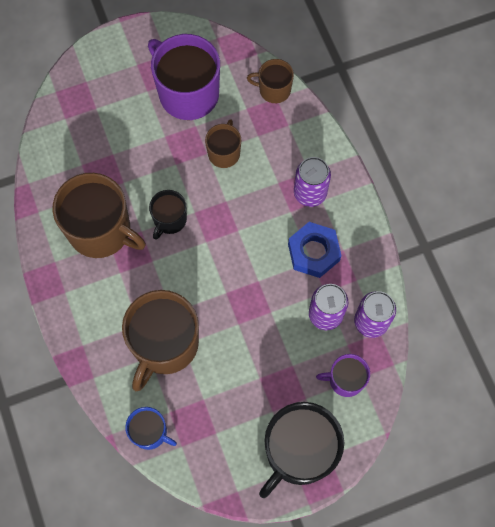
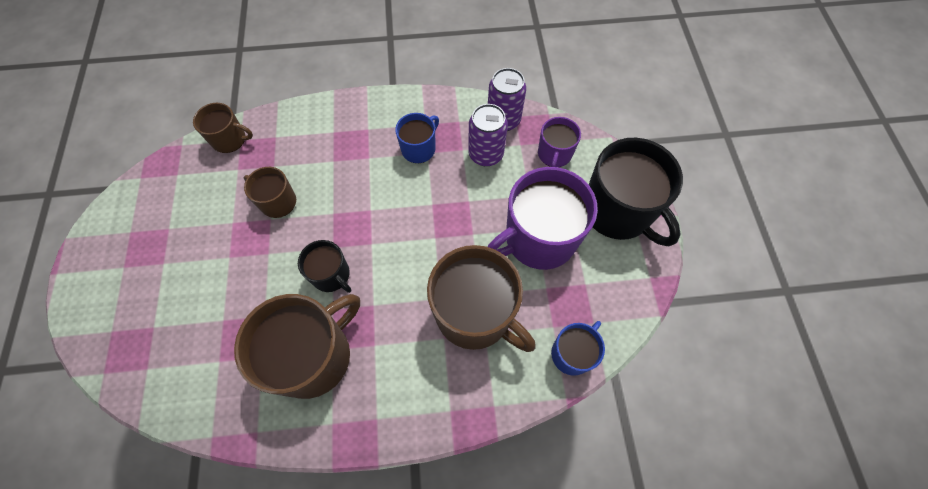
camera: 75 degrees left, 5 degrees down
(187, 93) = (189, 221): purple mug -> purple mug (538, 239)
(274, 90) = (230, 139): brown mug -> brown mug turned 105 degrees counterclockwise
(310, 193) = (356, 136): purple can -> none
(313, 252) = (419, 148): blue nut -> blue mug

